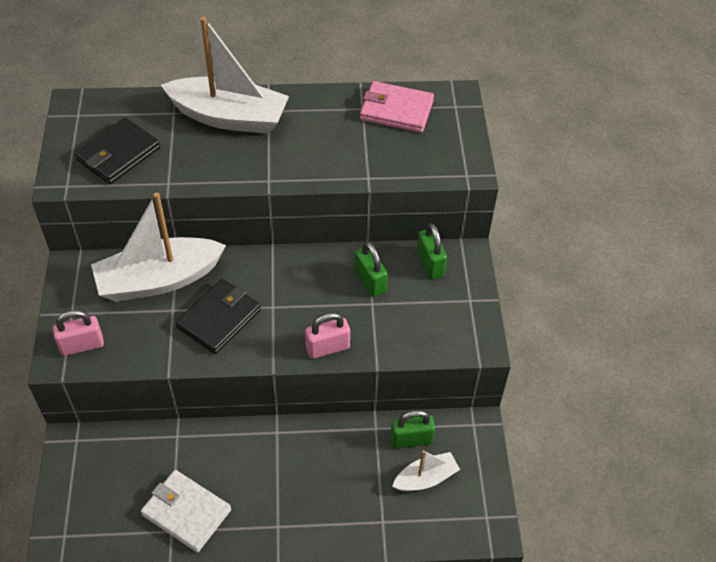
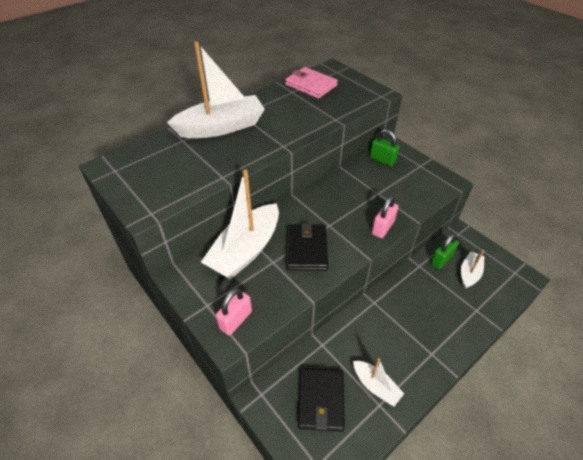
camera: 35 degrees left, 5 degrees down
(118, 154) = (169, 178): black wallet -> black wallet (321, 400)
(186, 512) = (375, 386): white wallet -> white boat
(370, 281) = (364, 183): green padlock -> none
(396, 110) = (311, 85): pink wallet -> pink wallet turned 60 degrees clockwise

